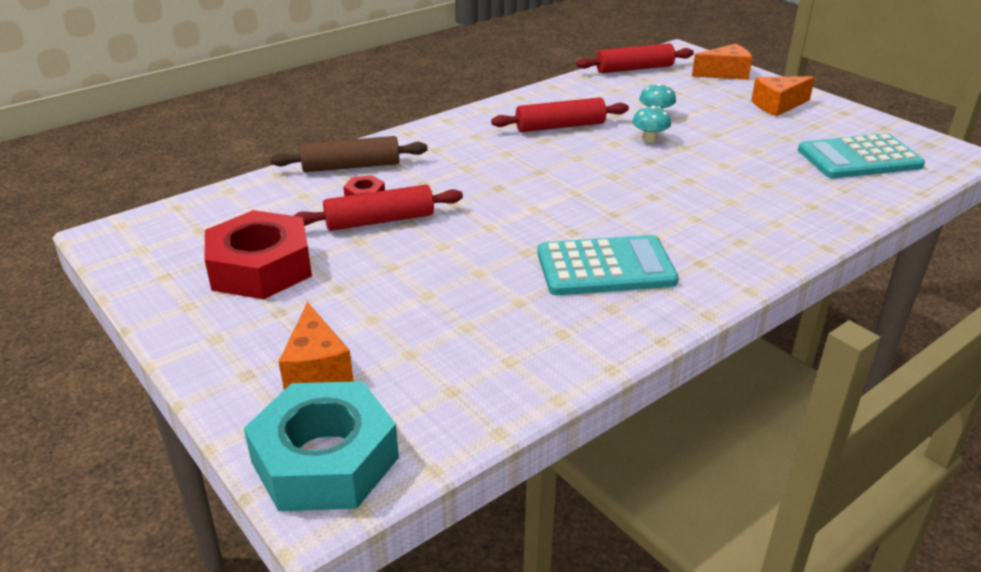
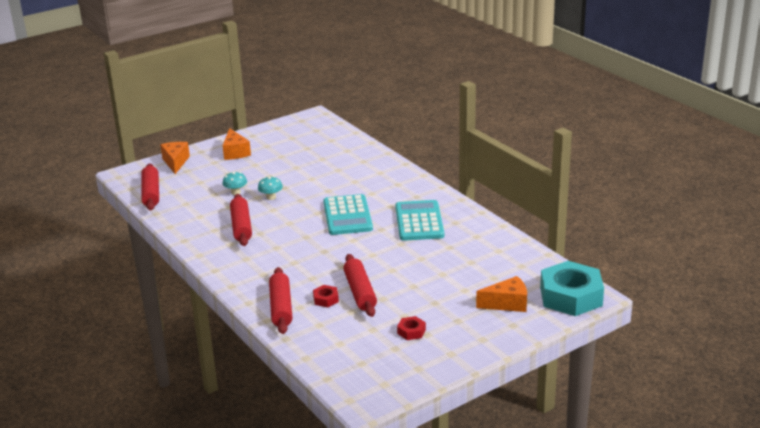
camera: 85 degrees left, 5 degrees down
(261, 268) = (411, 331): red nut -> red nut, size x0.42
(351, 166) = (281, 307): brown rolling pin -> red rolling pin
(859, 158) = (313, 141): turquoise calculator -> turquoise calculator (347, 216)

